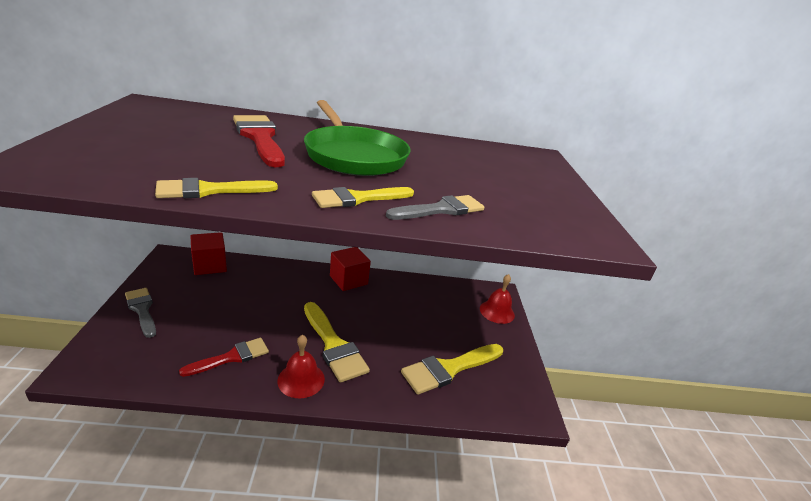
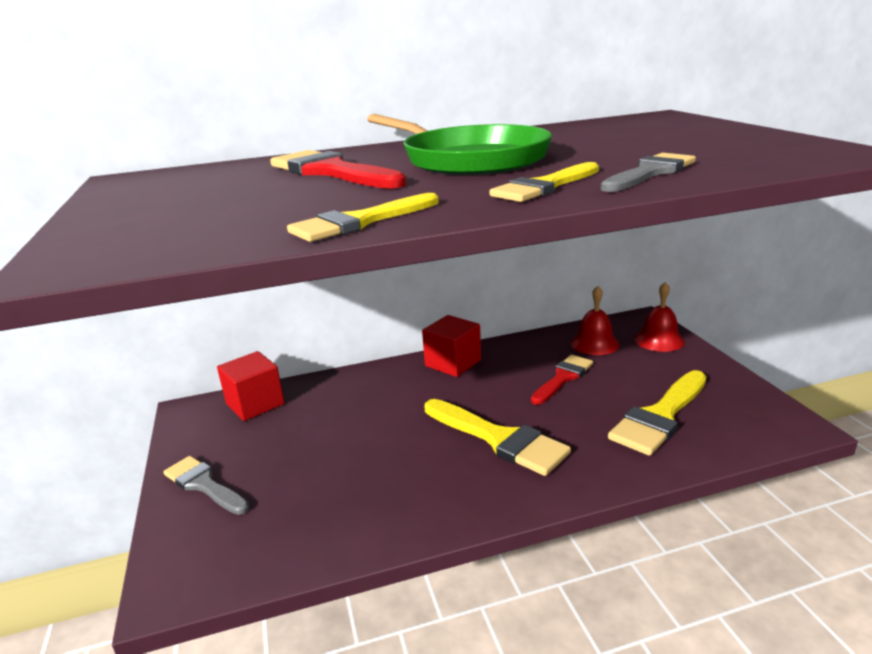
camera: 10 degrees left, 5 degrees down
(231, 357) = (378, 498): red brush -> red brush (563, 378)
(301, 379) = (493, 490): red bell -> red bell (594, 343)

